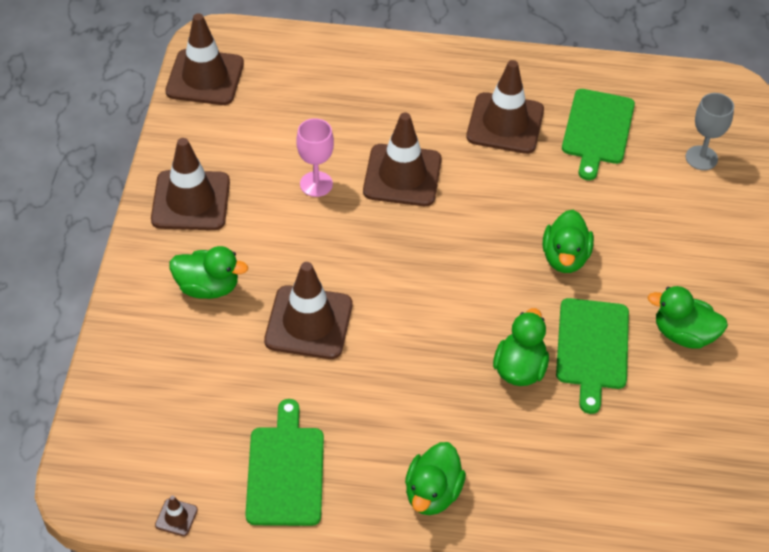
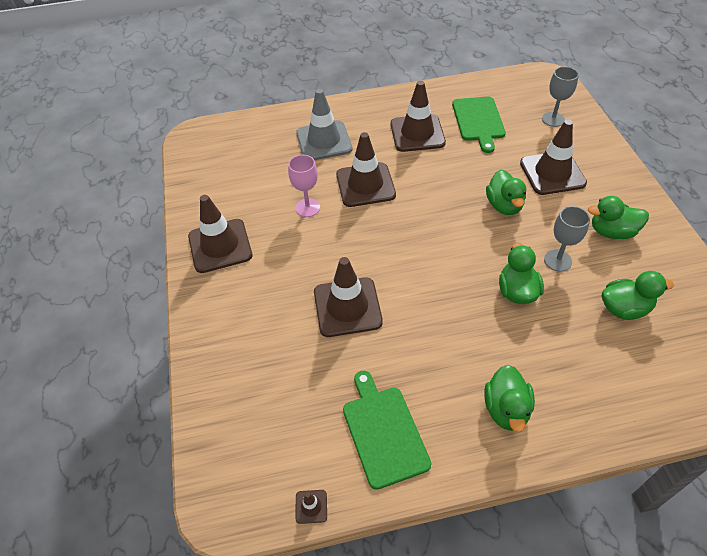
camera: 15 degrees left, 0 degrees up
(205, 77) = (197, 160): brown traffic cone -> brown traffic cone (552, 173)
(208, 287) = (259, 305): green duck -> green duck (624, 308)
(377, 98) = (324, 141): none -> grey traffic cone
(592, 348) = (557, 260): green cutting board -> grey goblet

